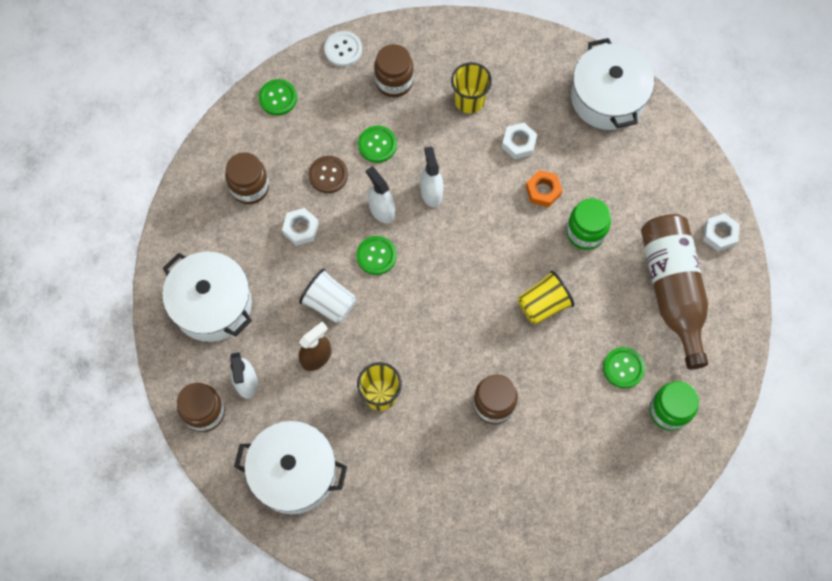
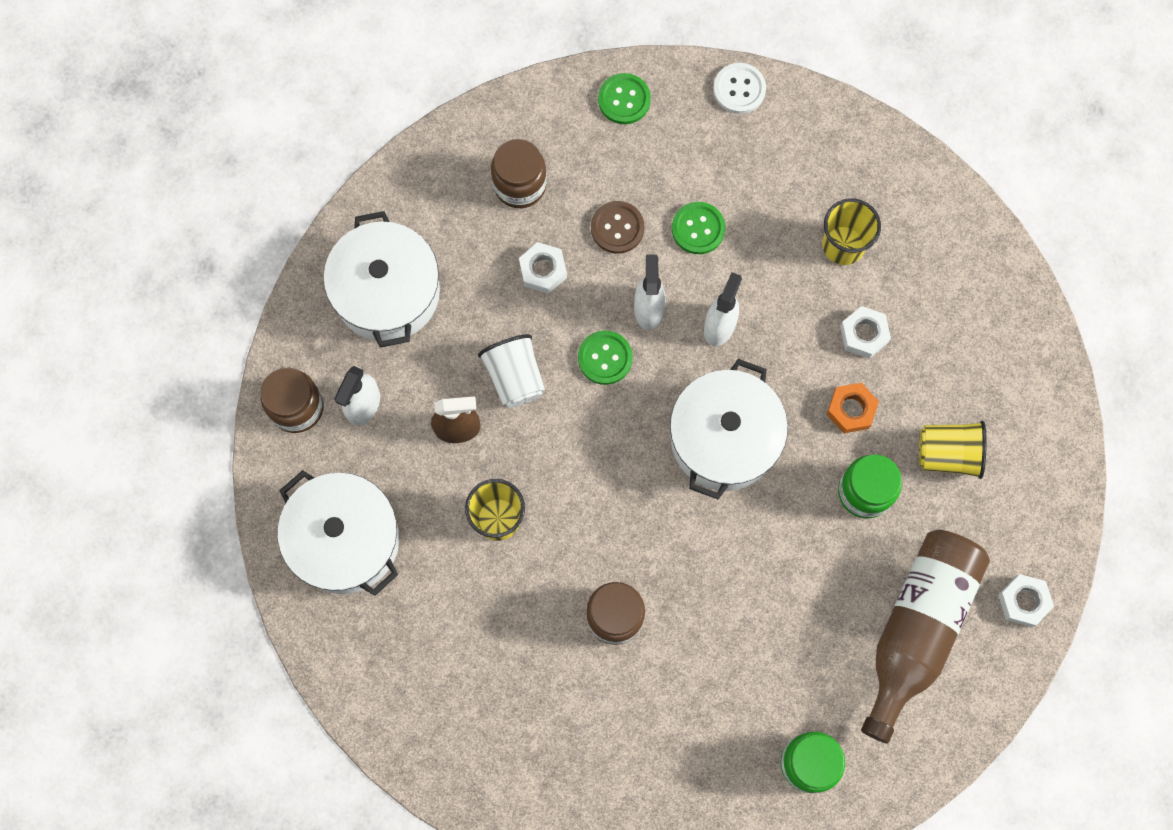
camera: 35 degrees right, 5 degrees up
(394, 82) = (771, 166): brown jar -> none
(543, 305) = (753, 542): yellow cup -> yellow cup (948, 454)
(607, 97) = (1011, 348): white pot -> white pot (724, 438)
(623, 368) = (792, 678): green button -> none

